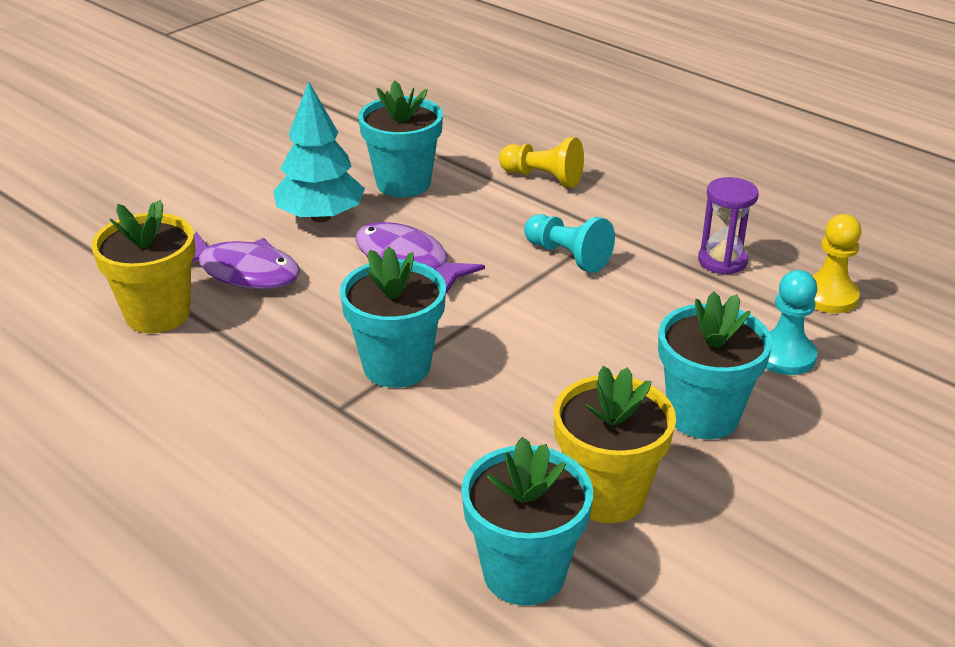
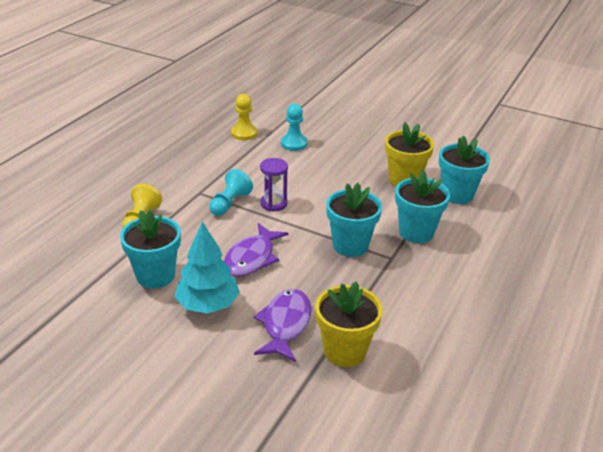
camera: 105 degrees left, 0 degrees up
(703, 415) = (344, 161): turquoise flower pot -> turquoise flower pot (416, 232)
(722, 261) = (221, 159): purple hourglass -> purple hourglass (273, 204)

